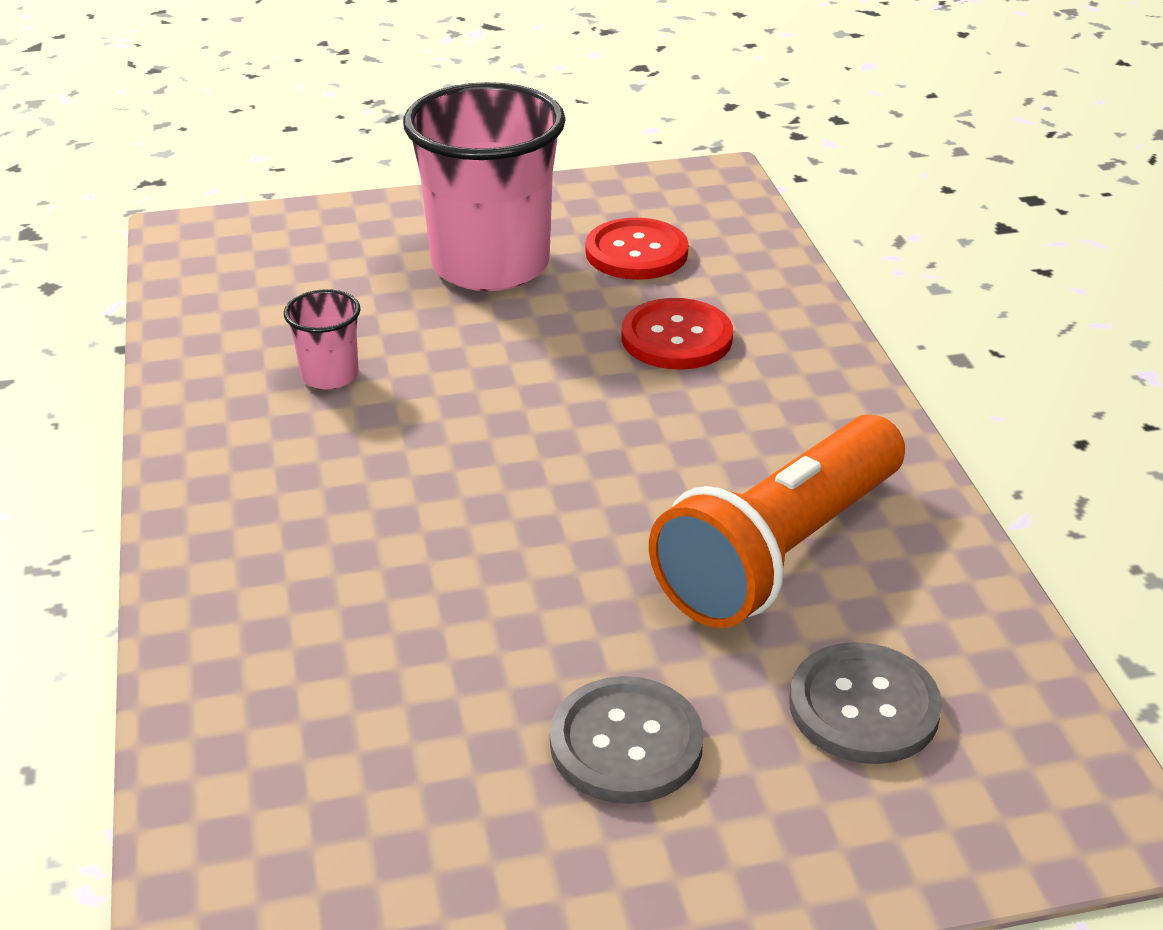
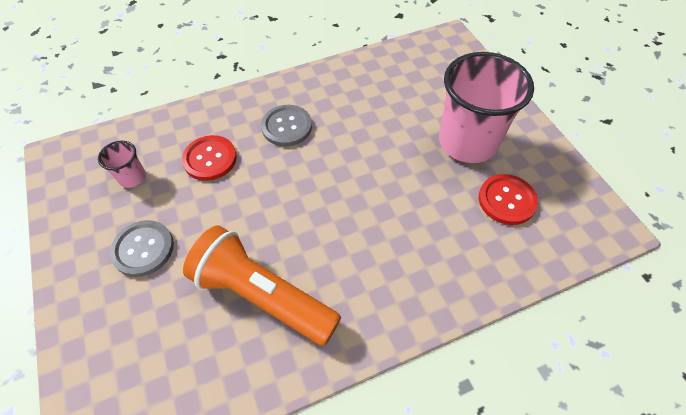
camera: 80 degrees right, 20 degrees up
(330, 375) = (359, 107): pink cup -> pink cup (132, 177)
(676, 338) = (430, 230): red button -> red button (210, 159)
(864, 706) = (160, 339): grey button -> grey button (287, 127)

